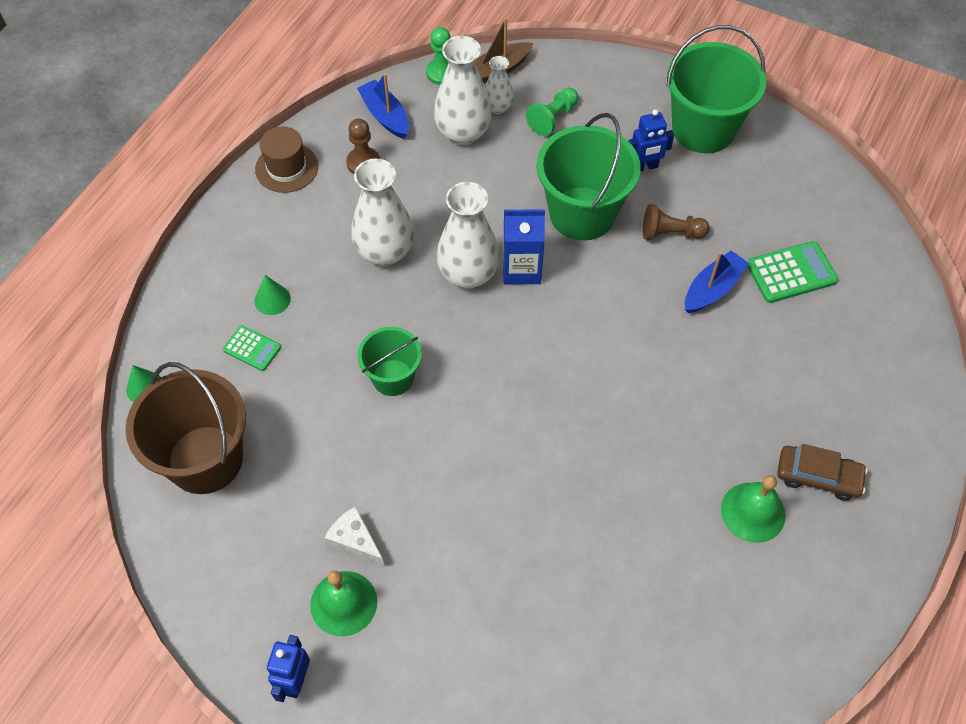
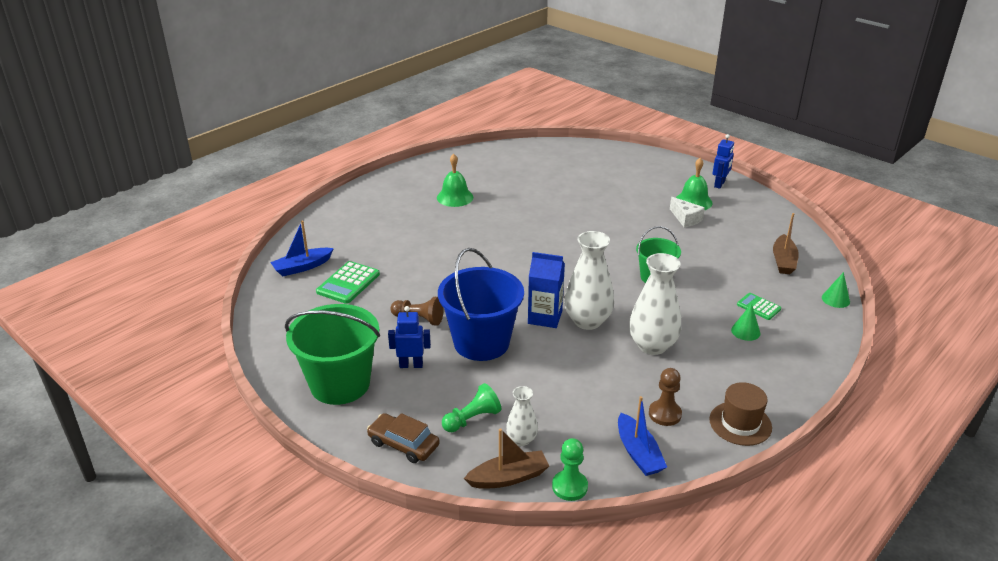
camera: 165 degrees left, 25 degrees down
(205, 459) = (783, 261): brown bucket -> brown boat
(463, 133) = (563, 422): white vase -> none
(582, 213) = (481, 342): green bucket -> blue bucket
(712, 289) = (410, 284): blue boat -> blue boat (302, 267)
(791, 273) = (348, 283): green calculator -> green calculator turned 60 degrees counterclockwise
(818, 476) = (409, 202): brown car -> brown car (403, 444)

